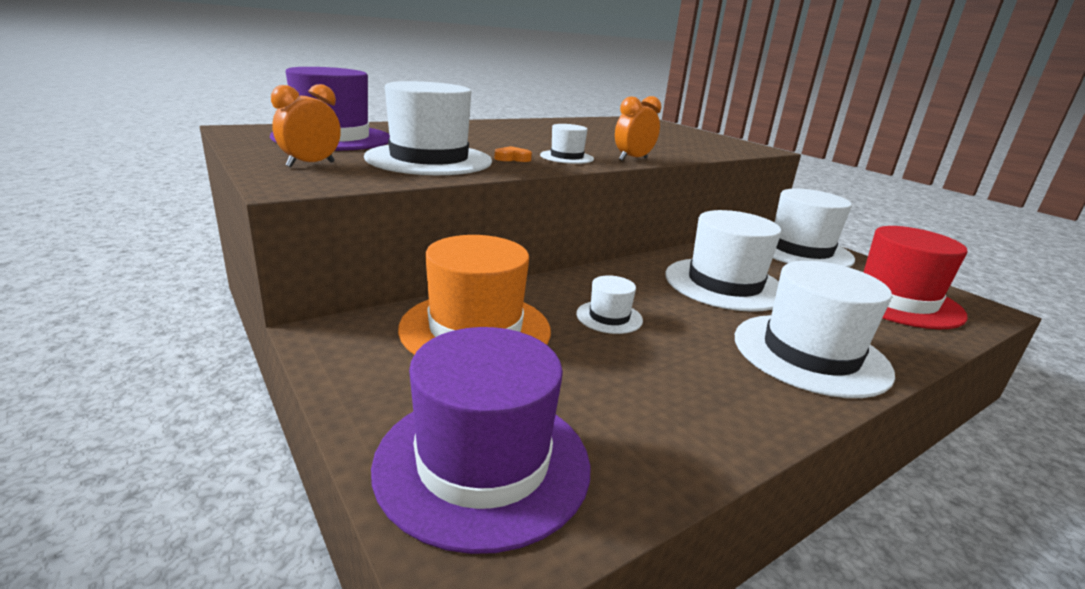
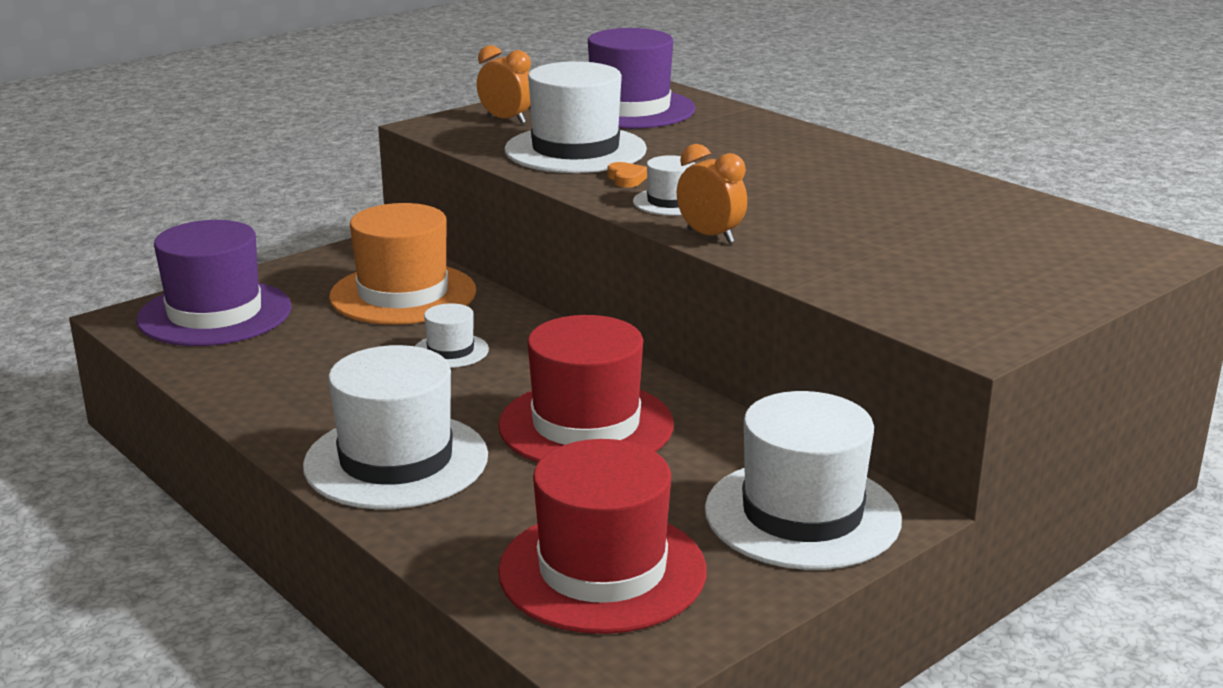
camera: 85 degrees right, 0 degrees up
(724, 284) = (586, 425): white hat -> red hat

